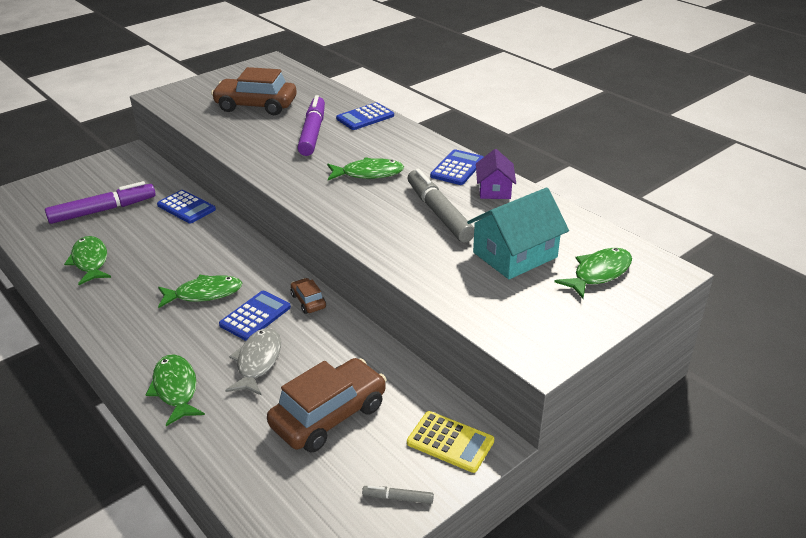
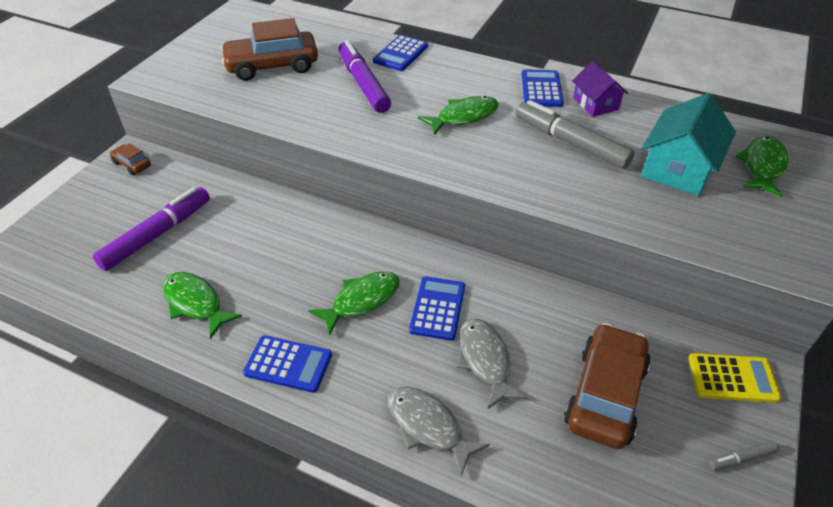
camera: 25 degrees left, 10 degrees up
(176, 389) = (428, 426): green fish -> grey fish
(186, 207) = (254, 203): blue calculator -> blue calculator (288, 364)
(308, 301) = (476, 273): brown car -> brown car (132, 164)

